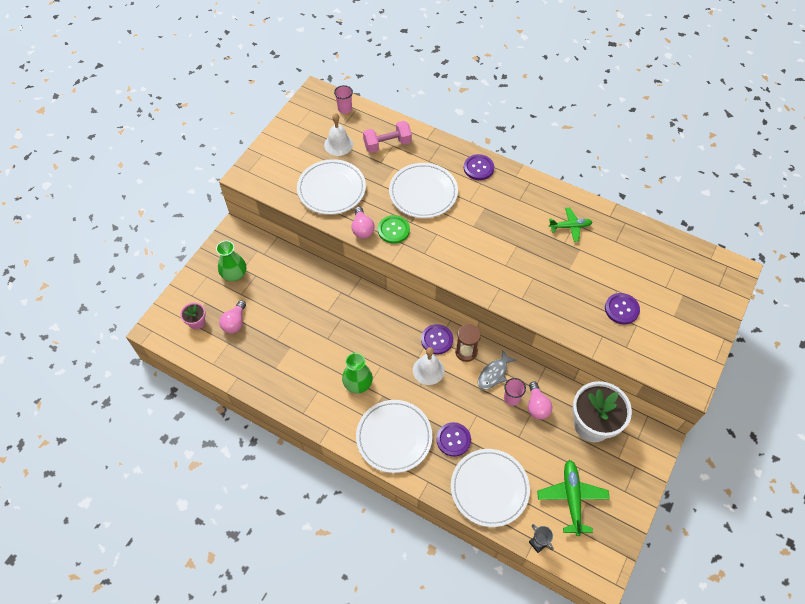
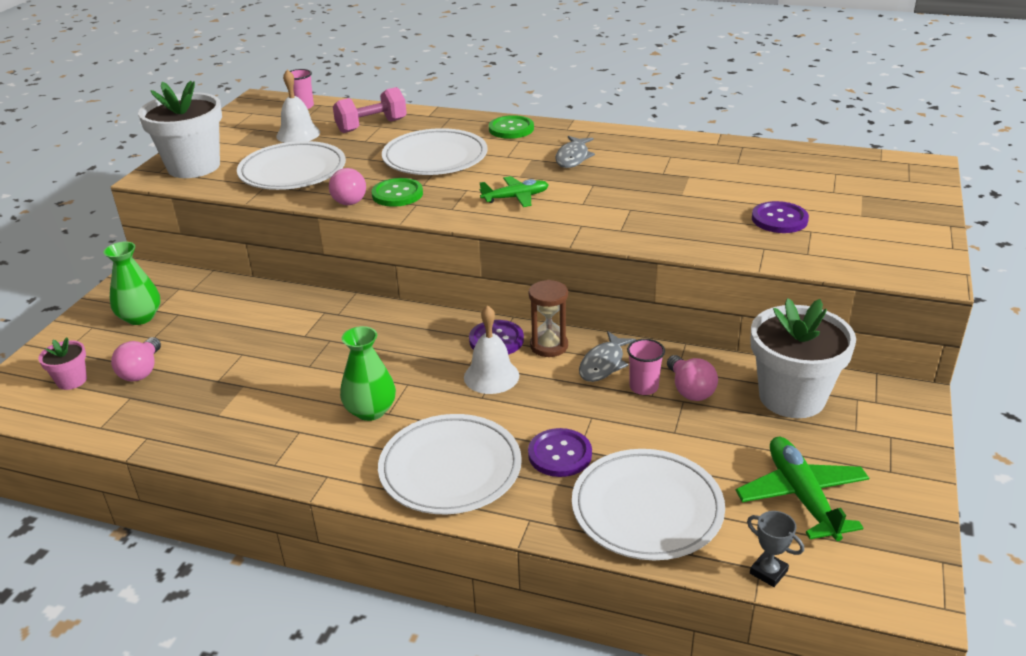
camera: 10 degrees left, 25 degrees down
(270, 170) = (194, 166): none -> white flower pot
(478, 168) = (511, 129): purple button -> green button
(511, 212) = (573, 157): none -> grey fish
(570, 226) = (665, 159): green plane -> green plane (516, 197)

